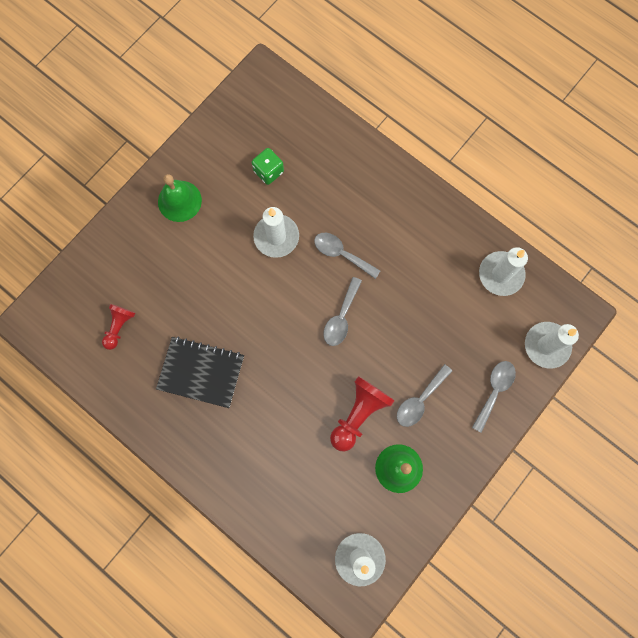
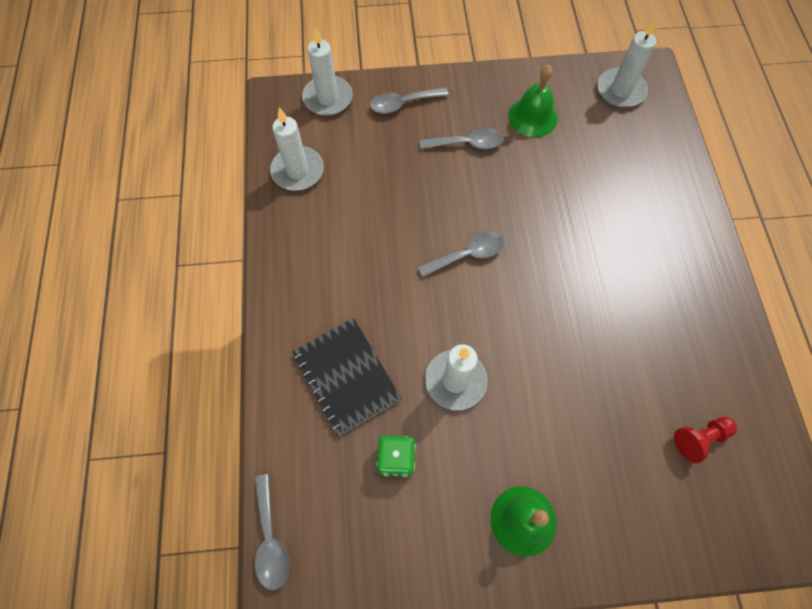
camera: 135 degrees left, 10 degrees down
(201, 372) = (643, 321): black notebook -> black notebook (346, 376)
(341, 254) = (410, 307): grey spoon -> grey spoon (270, 539)
(359, 414) = (527, 174): red pawn -> none

